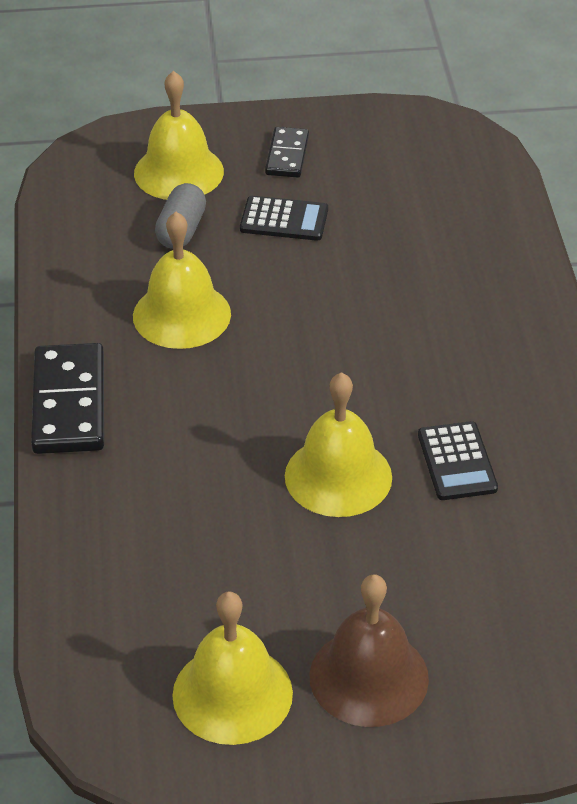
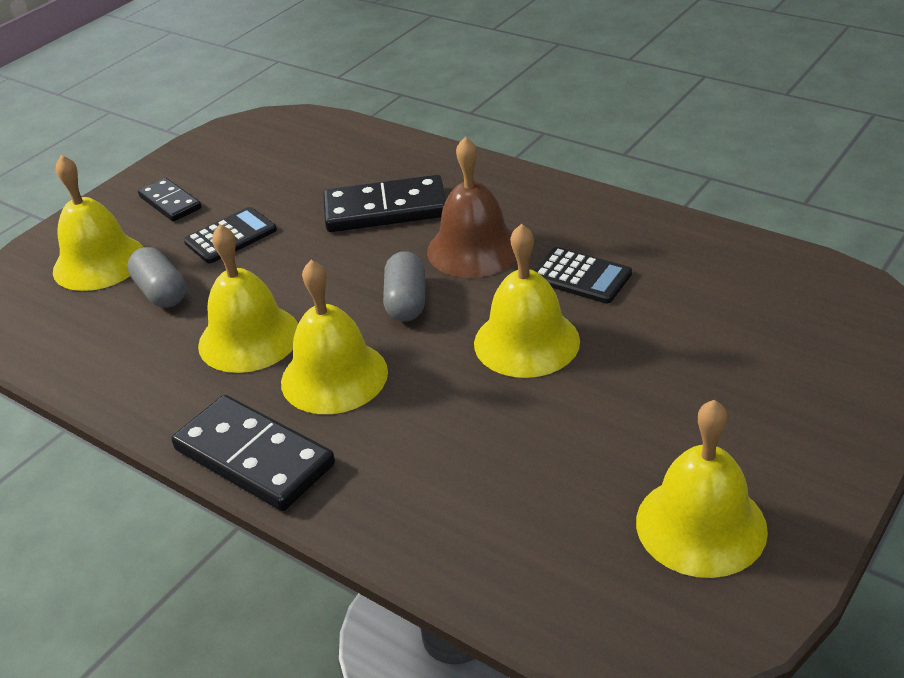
camera: 45 degrees left, 5 degrees down
(188, 390) = (334, 376): none -> yellow bell
(313, 375) = (406, 302): none -> grey capsule
(369, 677) = (755, 432): brown bell -> brown bell (474, 249)
(416, 285) = (385, 209): none -> black domino

